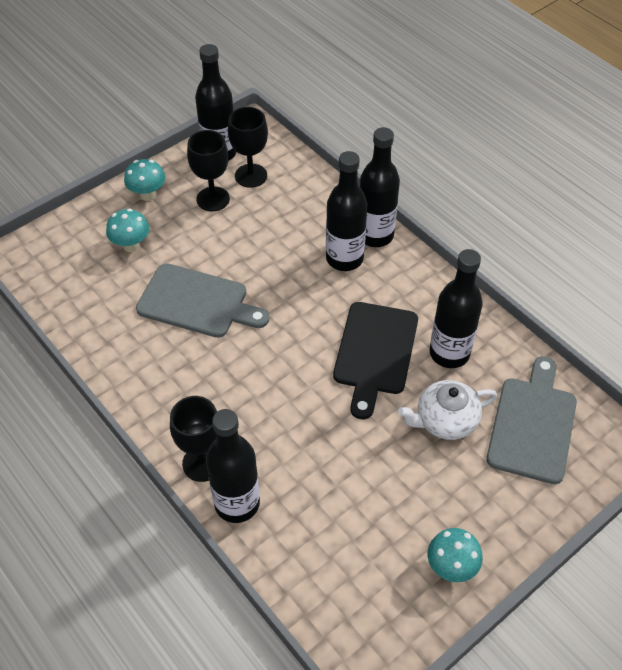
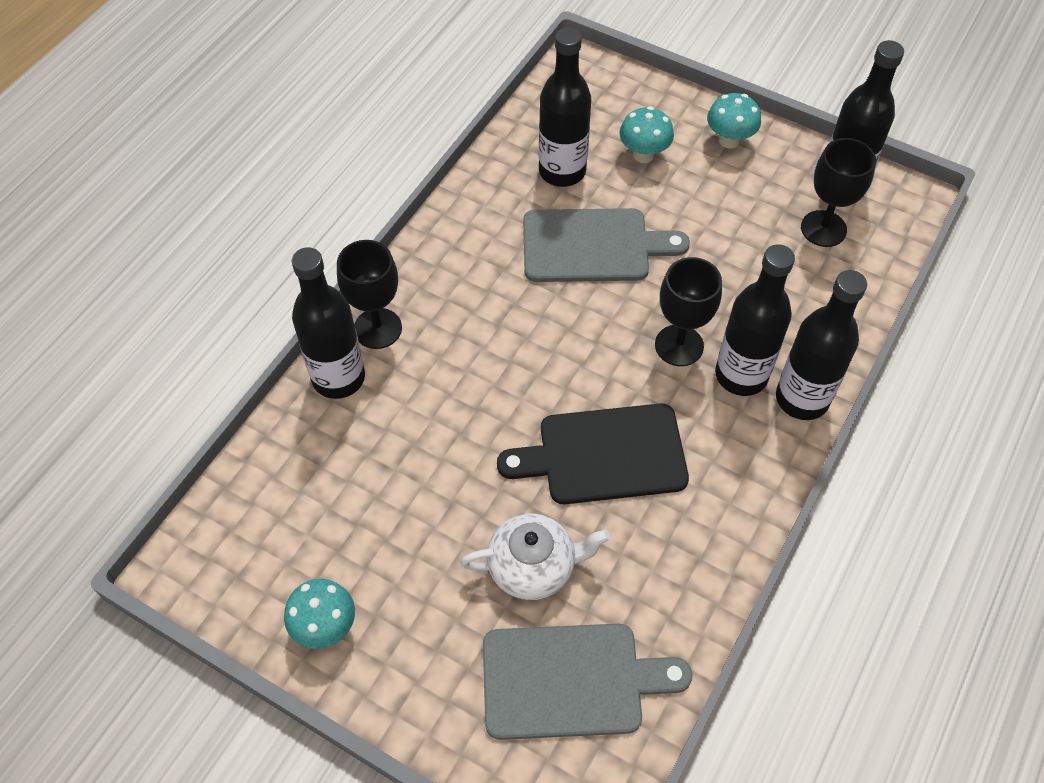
camera: 70 degrees right, 5 degrees up
(197, 302) = (592, 246): grey cutting board -> grey cutting board turned 90 degrees counterclockwise
(213, 199) = (760, 204): black goblet -> black goblet (679, 345)
(445, 420) = (533, 566): white teapot -> white teapot turned 120 degrees clockwise
(449, 353) = (644, 544): black bottle -> black bottle (562, 171)

